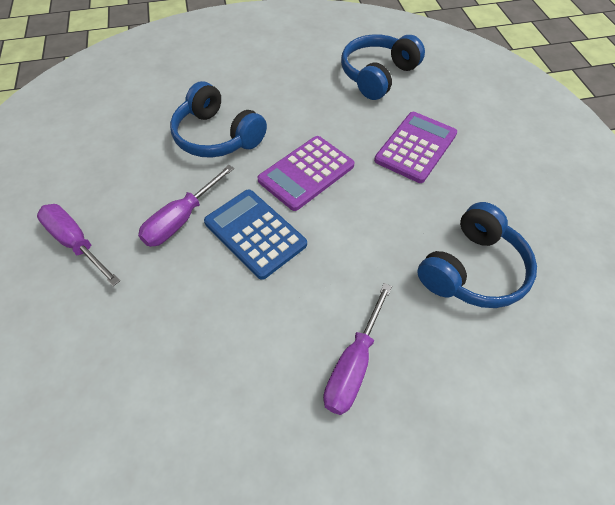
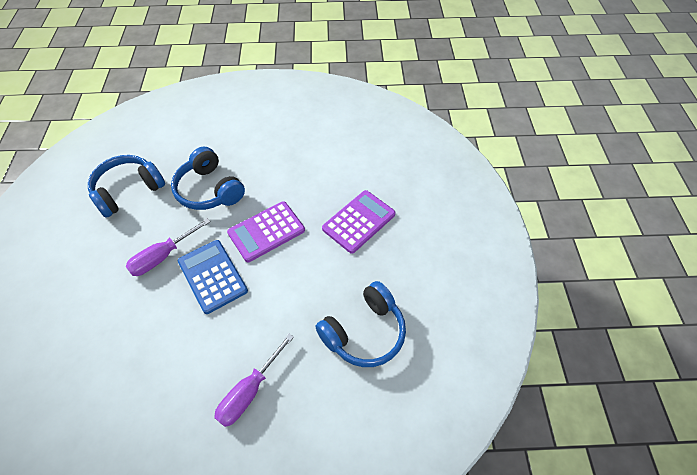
camera: 10 degrees right, 0 degrees up
(75, 242) = (84, 263): purple screwdriver -> none
(378, 75) = (352, 152): blue headphones -> blue headphones (128, 191)

